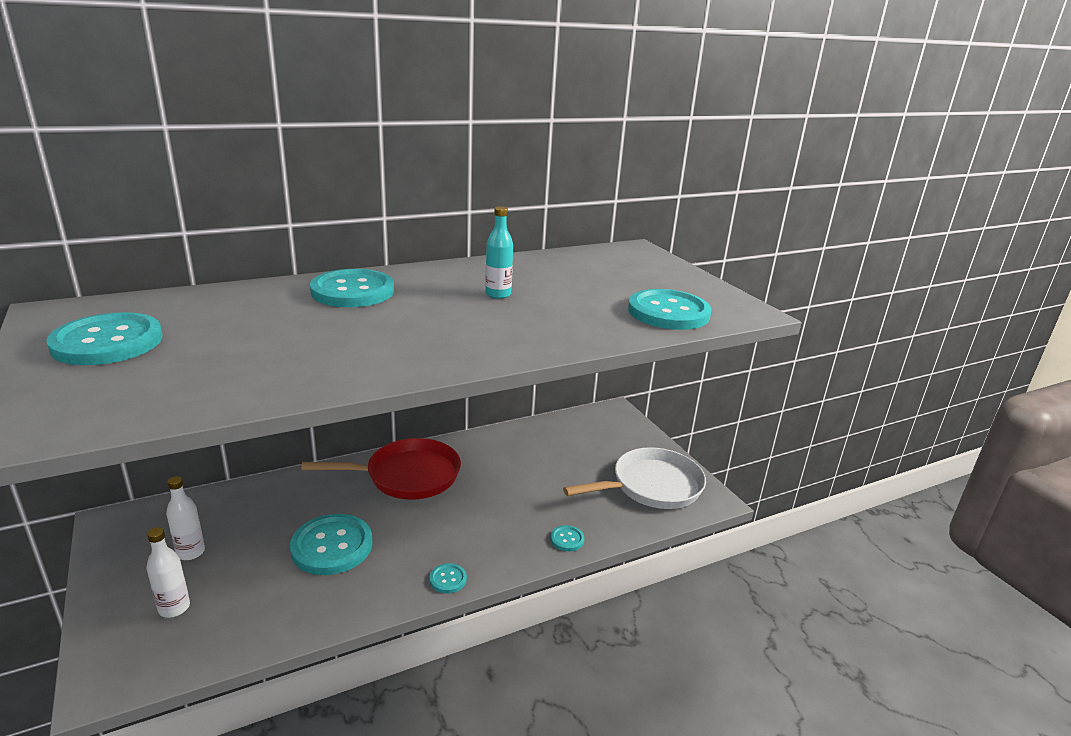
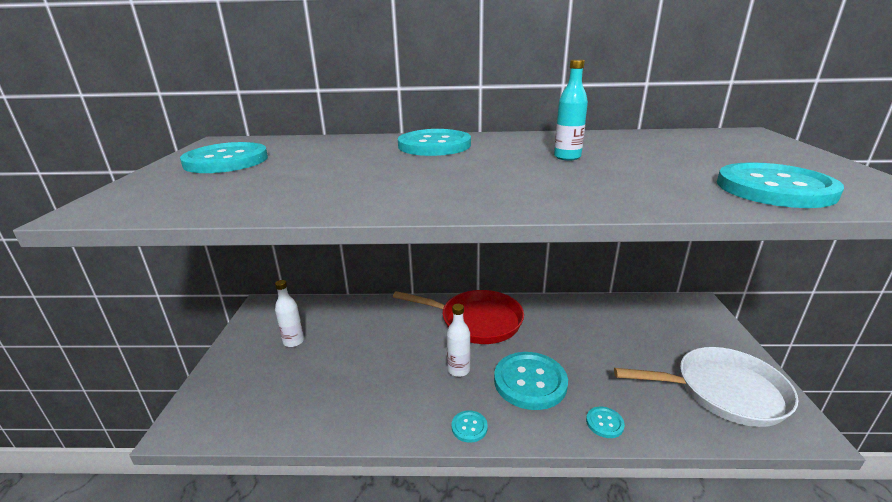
camera: 30 degrees right, 0 degrees up
(174, 608) = (258, 381): white bottle -> white bottle (458, 370)
(332, 546) = (389, 365): turquoise button -> turquoise button (530, 382)

